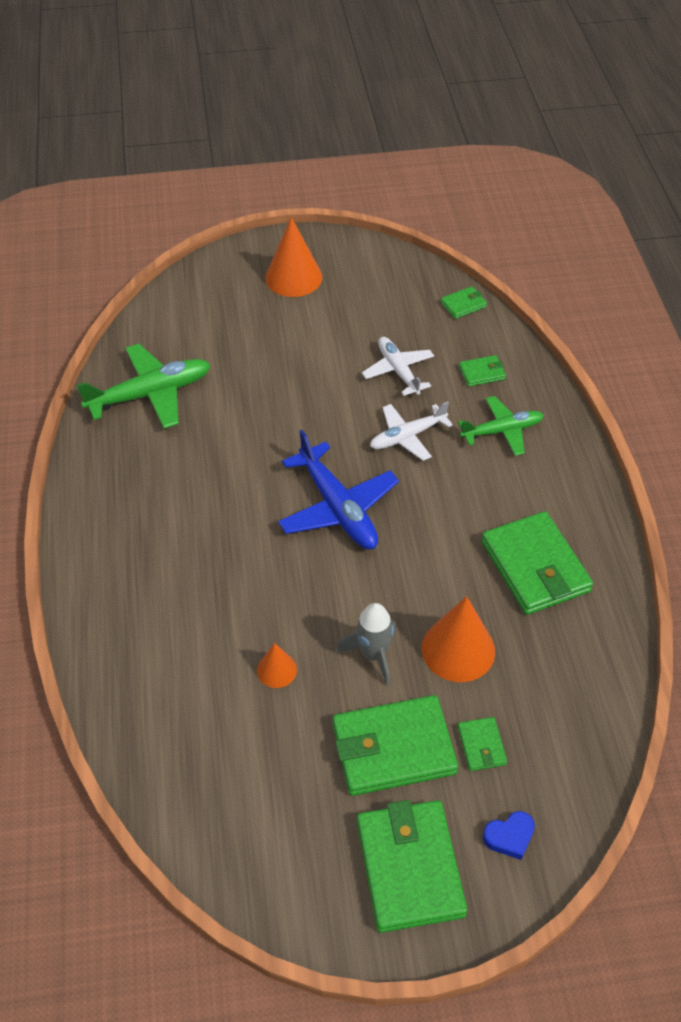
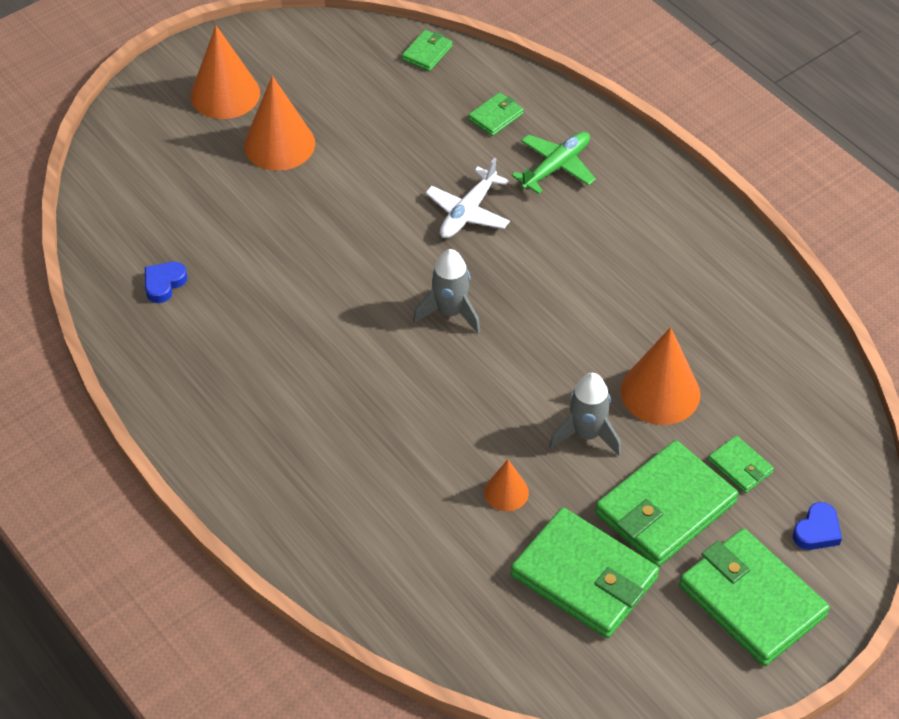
camera: 30 degrees left, 0 degrees up
(150, 394) = (164, 284): green plane -> blue heart
(305, 328) = (279, 144): none -> orange cone
(337, 507) = (450, 312): blue plane -> grey rocket
(398, 371) = (410, 149): white plane -> none
(535, 566) = (676, 284): green wallet -> green wallet (584, 577)

